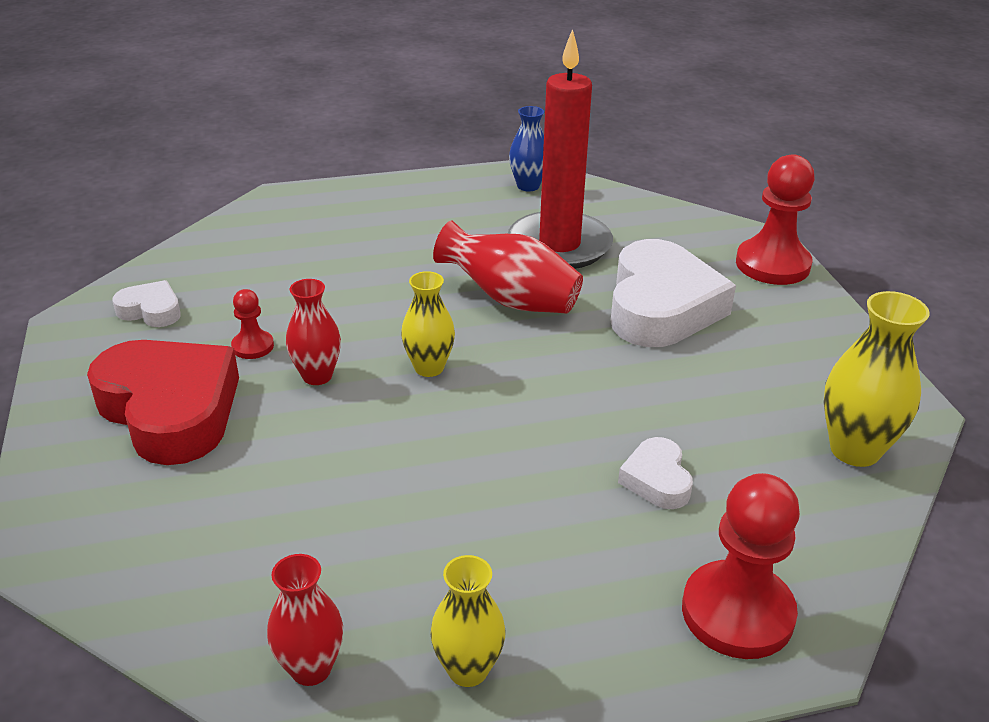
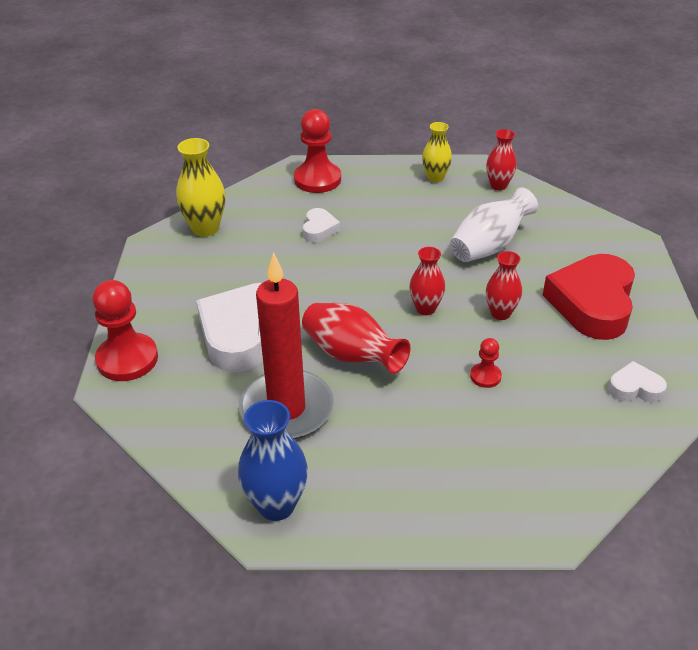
camera: 165 degrees left, 5 degrees up
(151, 310) = (635, 388): white heart -> white heart turned 150 degrees clockwise
(170, 410) = (592, 303): red heart -> red heart turned 45 degrees clockwise
(253, 346) = (547, 343): red pawn -> red pawn (485, 376)
(333, 490) = (489, 246): none -> white vase
(429, 368) = (425, 309): yellow vase -> red vase
(528, 186) = (276, 505): blue vase -> blue vase, size x1.52

